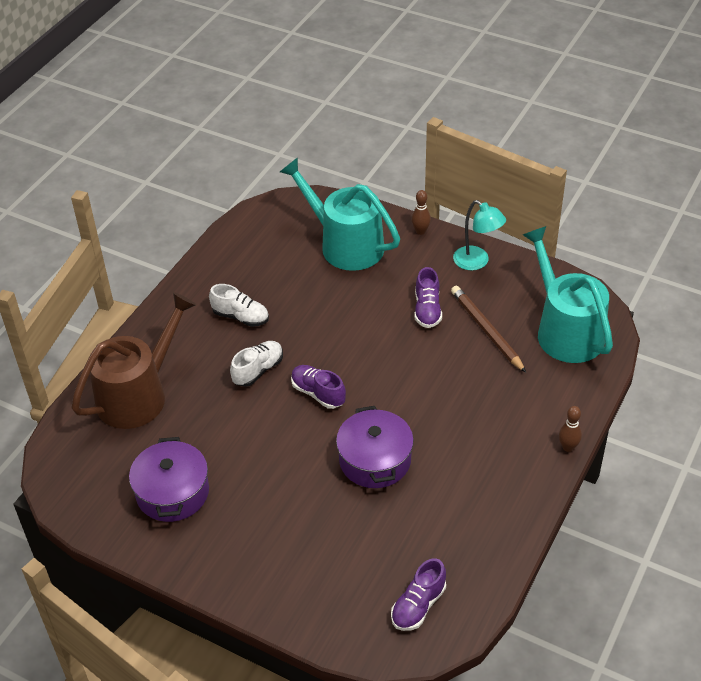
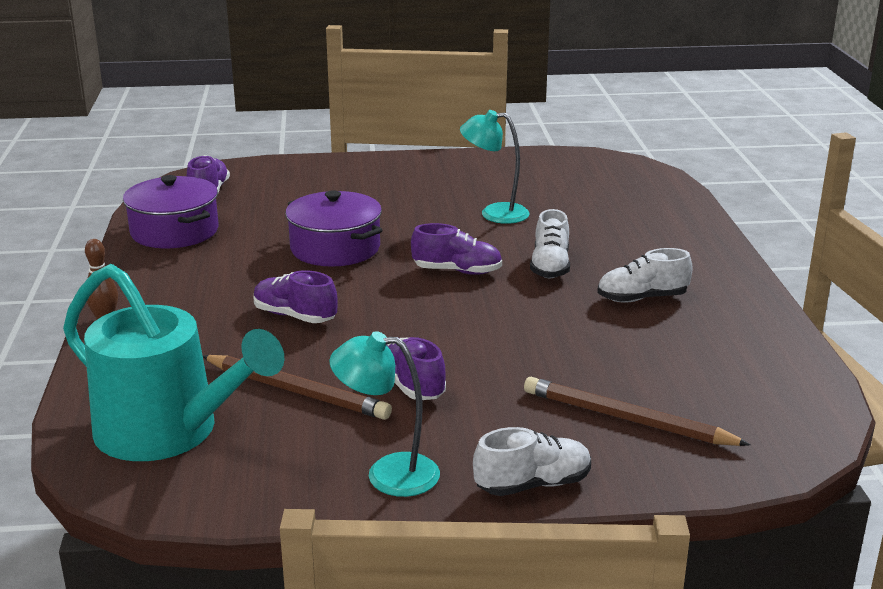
camera: 145 degrees right, 20 degrees down
(138, 395) = (642, 217): brown watering can -> none
(172, 492) = (508, 182): purple pot -> purple pot (174, 231)
(228, 451) = (494, 213): none -> turquoise lamp
(345, 245) = (626, 419): turquoise watering can -> brown pencil
(420, 231) = (533, 484): brown bowling pin -> white shoe
(449, 394) = (295, 316): none -> purple shoe

